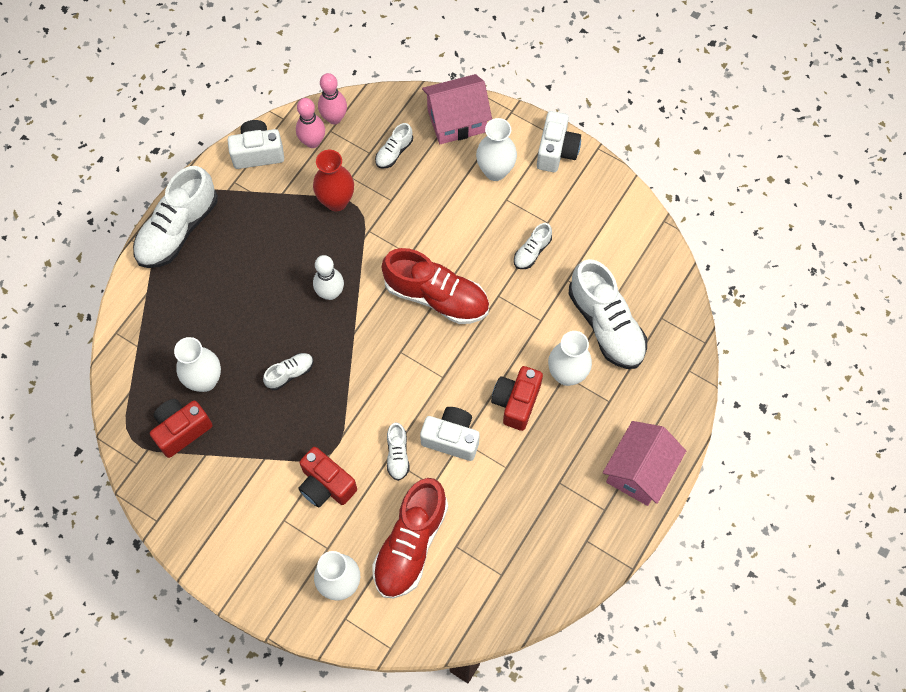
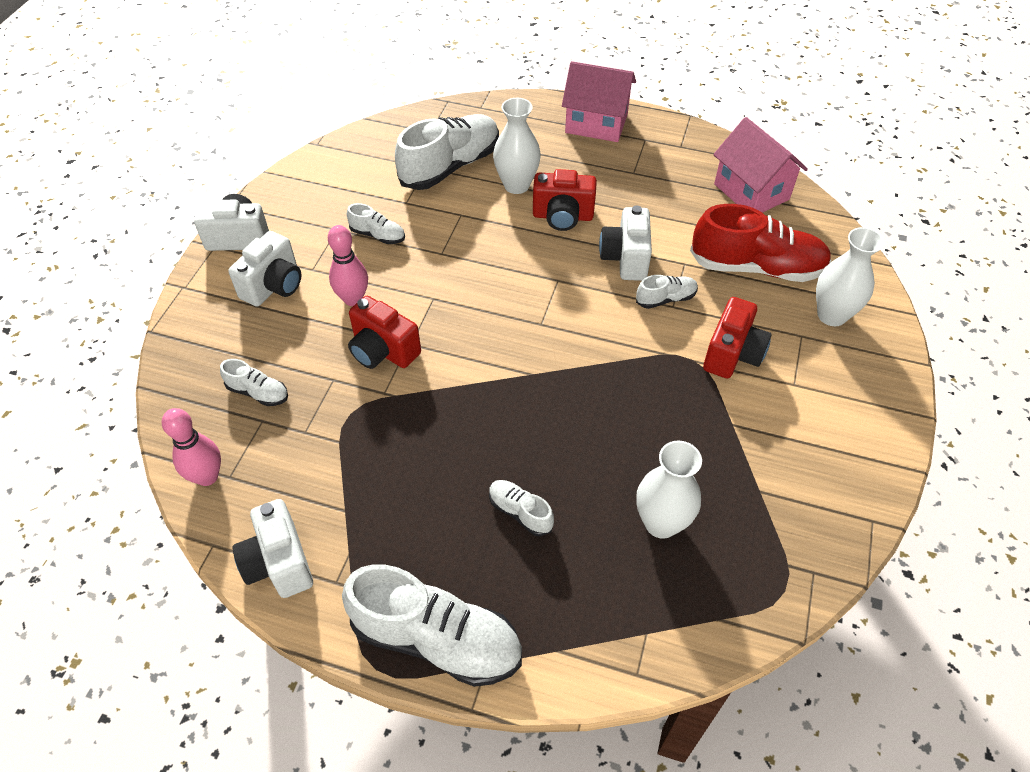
camera: 105 degrees left, 15 degrees down
(181, 430) = (741, 530): red camera -> red camera (383, 351)
(290, 373) = (612, 427): white shoe -> white shoe (520, 512)
(313, 142) = (251, 493): pink bowling pin -> pink bowling pin (353, 299)
(330, 293) = (485, 411): white bowling pin -> none
(336, 201) = (346, 439): red vase -> none
(436, 296) = (458, 306): red shoe -> none
(456, 121) = (202, 337): pink house -> pink house (751, 192)
(495, 171) = (274, 286): white vase -> white camera

